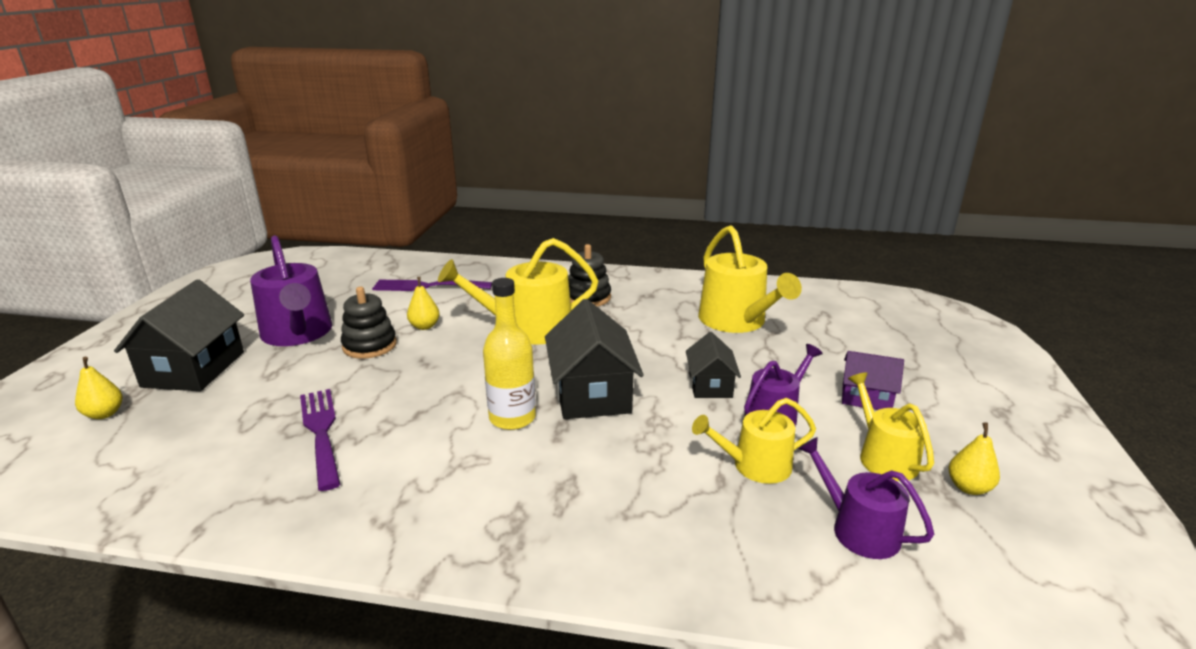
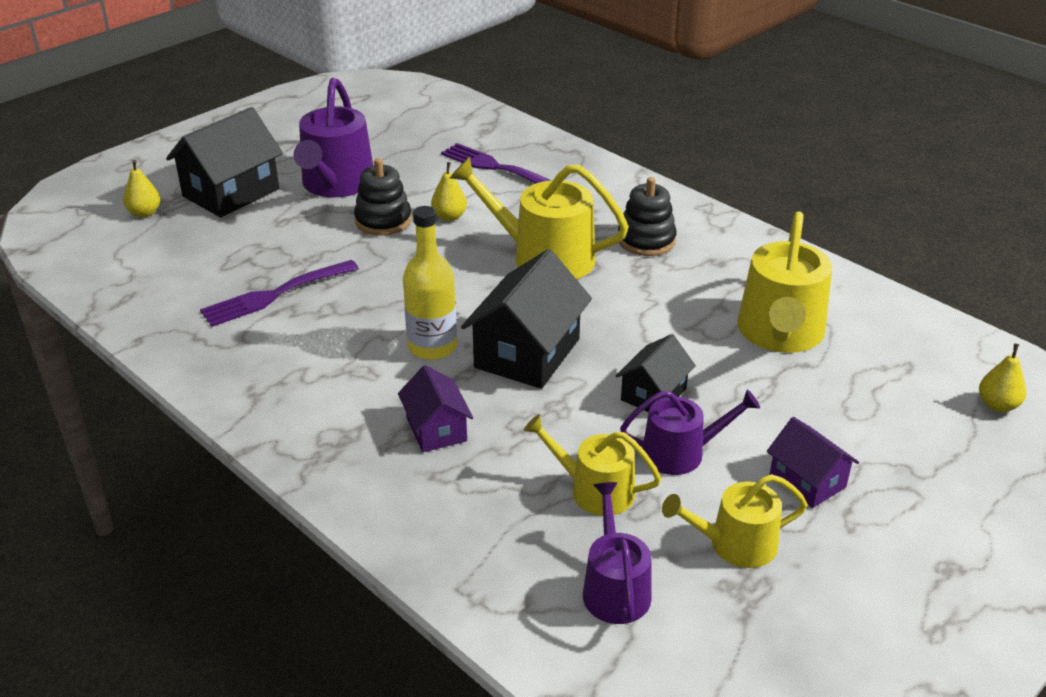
camera: 35 degrees right, 10 degrees up
(321, 432) = (275, 295): purple fork -> purple fork turned 135 degrees counterclockwise
(586, 477) = (436, 429): none -> purple house
(884, 457) = (735, 544): yellow watering can -> yellow watering can turned 120 degrees counterclockwise
(968, 487) = (781, 613): yellow pear -> yellow pear (997, 405)

